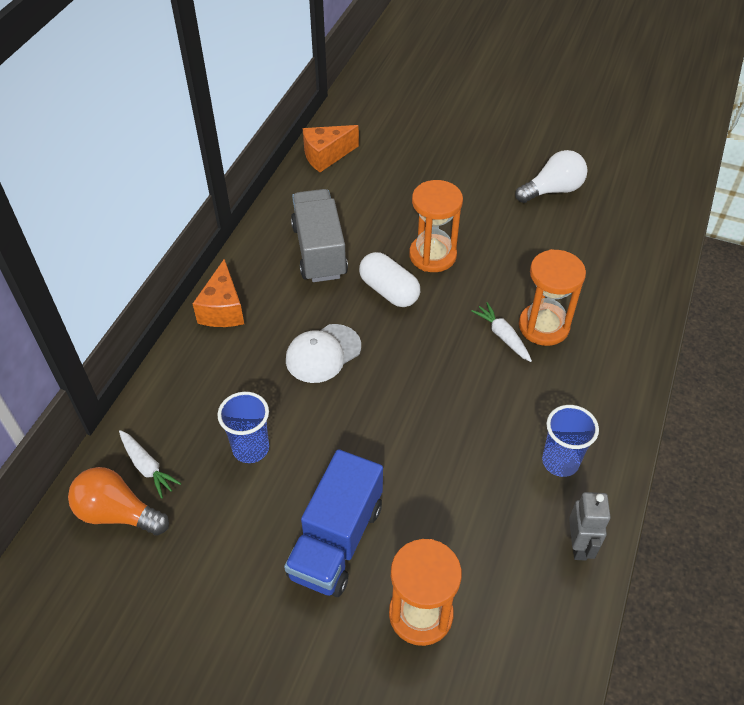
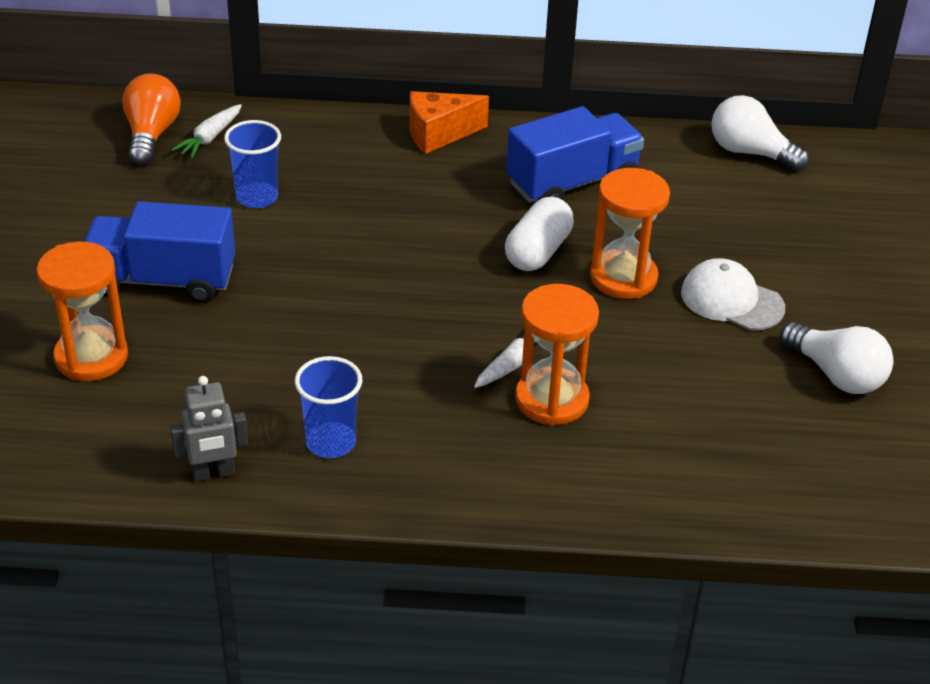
camera: 70 degrees right, 10 degrees down
(319, 251) = (572, 183): grey truck -> blue truck
(323, 353) = (410, 219): white cap -> white cap (731, 300)
(326, 156) = (750, 152): orange cheese -> white light bulb

